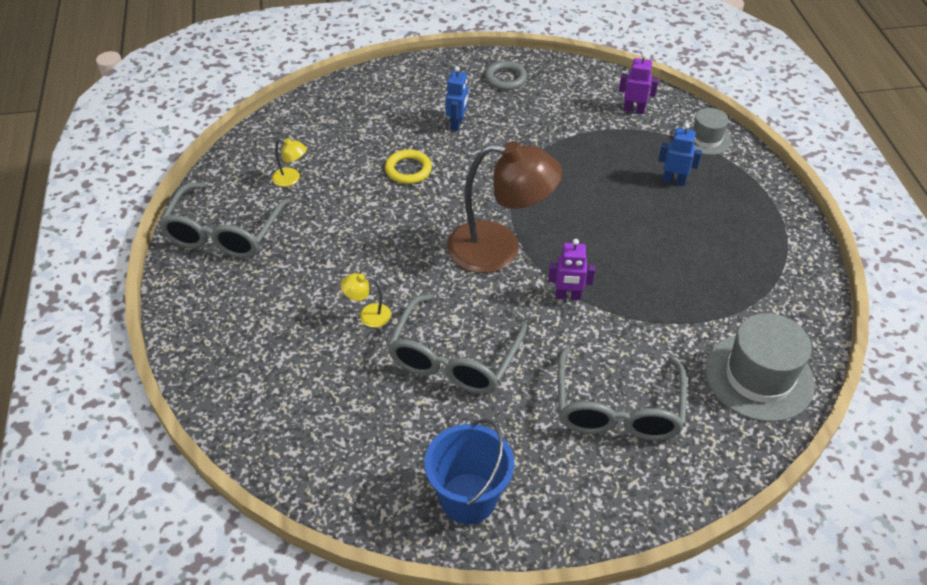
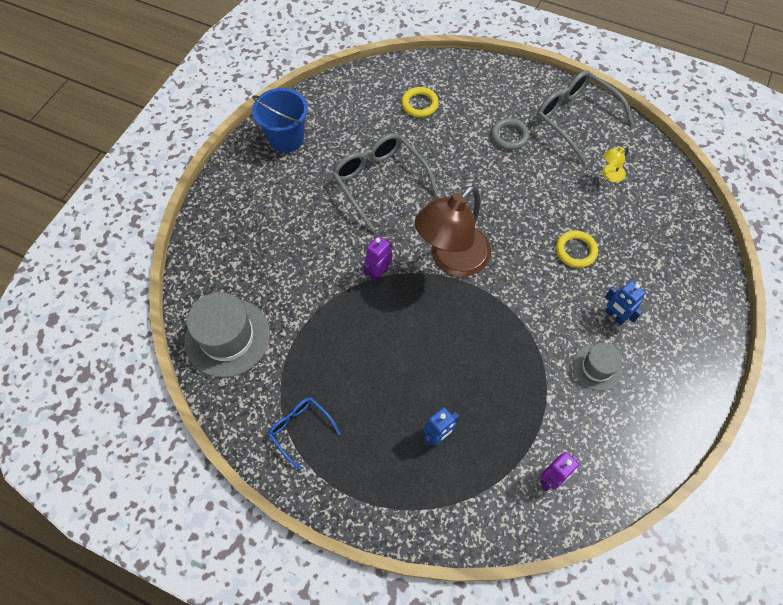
camera: 125 degrees right, 15 degrees up
(300, 383) = (419, 104): none -> yellow ring
(368, 315) = (446, 157): yellow lamp -> none
(505, 78) = (662, 396): grey ring -> grey ring (509, 136)
(617, 408) = (276, 241): grey glasses -> none
(706, 139) = (471, 512): grey hat -> grey hat (597, 367)
(769, 267) = (300, 429): none -> blue glasses

